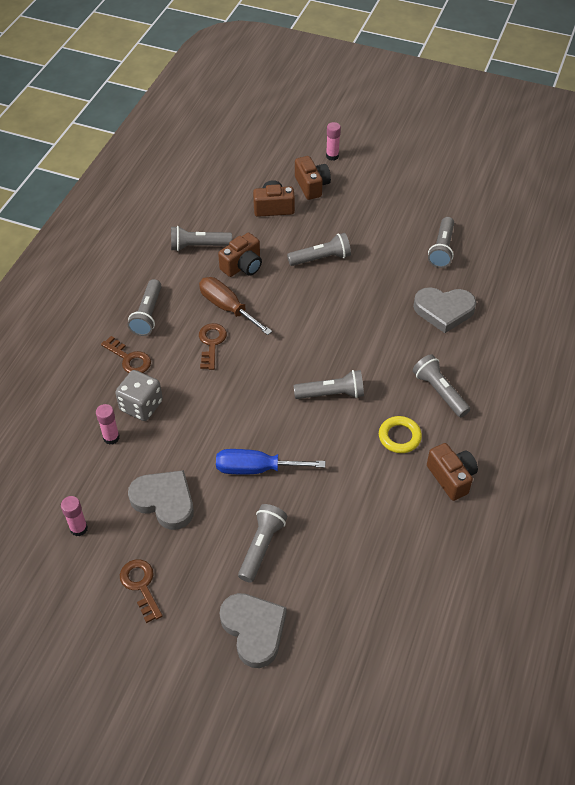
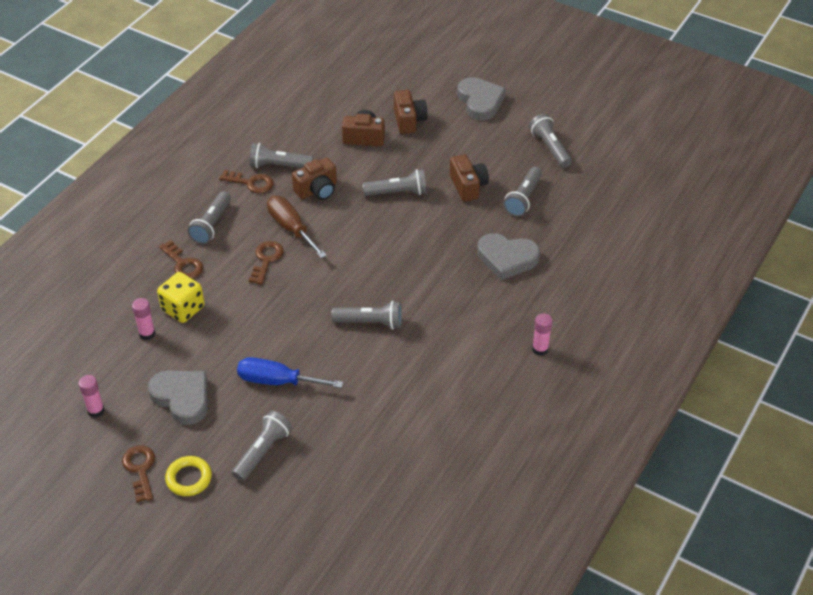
camera: 10 degrees right, 5 degrees down
(141, 406) = (183, 309): grey dice -> yellow dice
(176, 267) = (251, 183): none -> brown key
(254, 630) = (235, 524): grey heart -> grey heart (480, 101)
(332, 156) = (438, 93): pink glue stick -> pink glue stick (540, 349)
(399, 437) = (425, 371): yellow ring -> yellow ring (189, 478)
(439, 392) = (478, 335): grey flashlight -> grey flashlight (550, 148)
(451, 477) = (465, 416): brown camera -> brown camera (468, 186)

